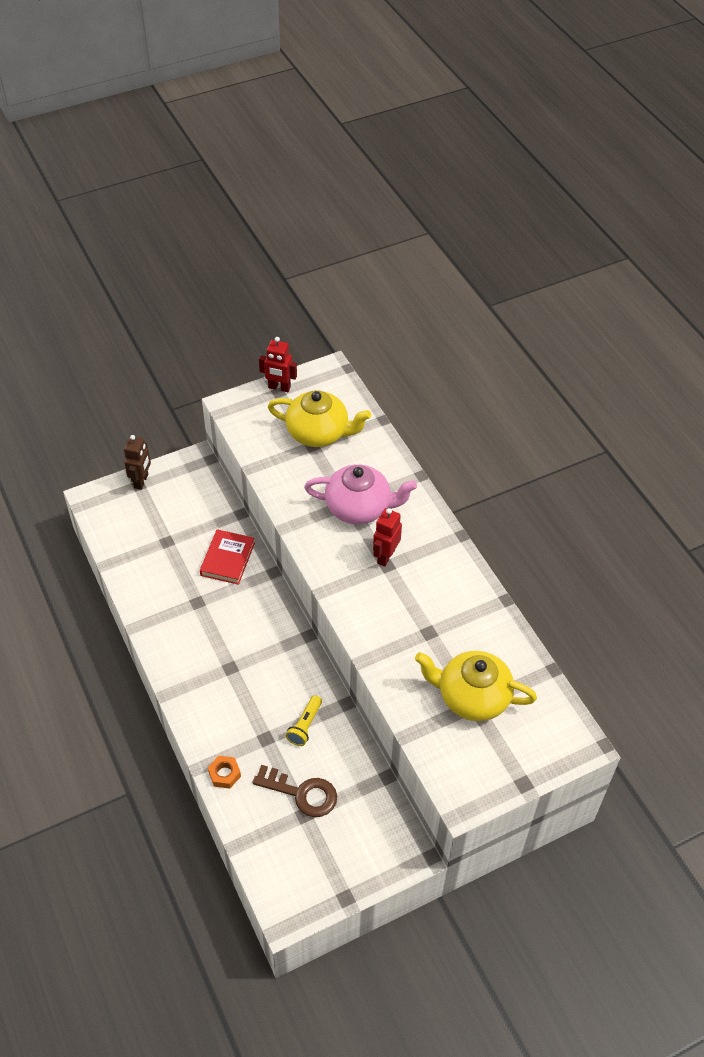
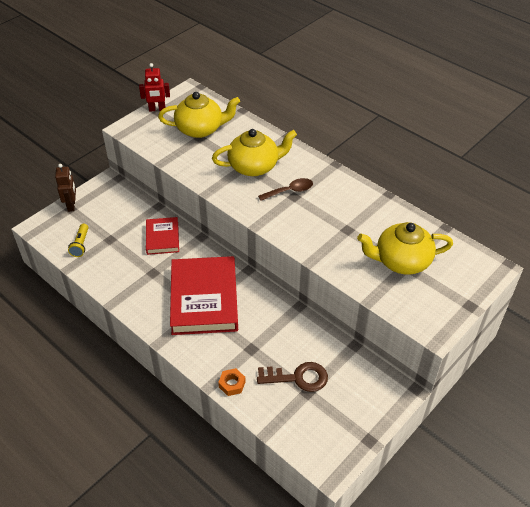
camera: 20 degrees left, 5 degrees down
(240, 656) = (204, 299): none -> red book
(305, 725) = (276, 330): yellow flashlight -> yellow flashlight (81, 245)
(359, 508) = (254, 166): pink teapot -> yellow teapot
(385, 556) = (290, 191): red robot -> brown spoon

